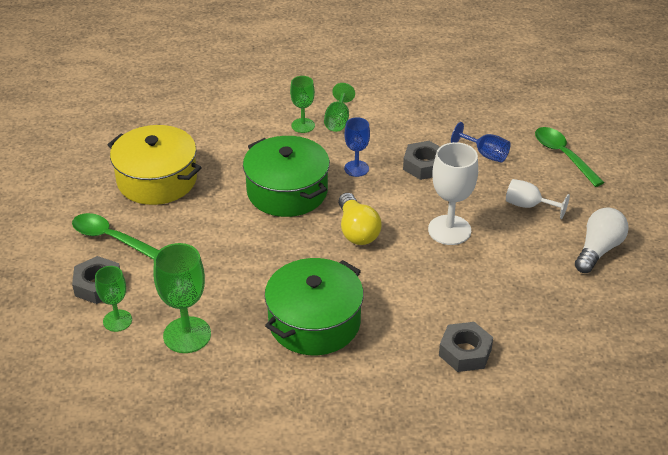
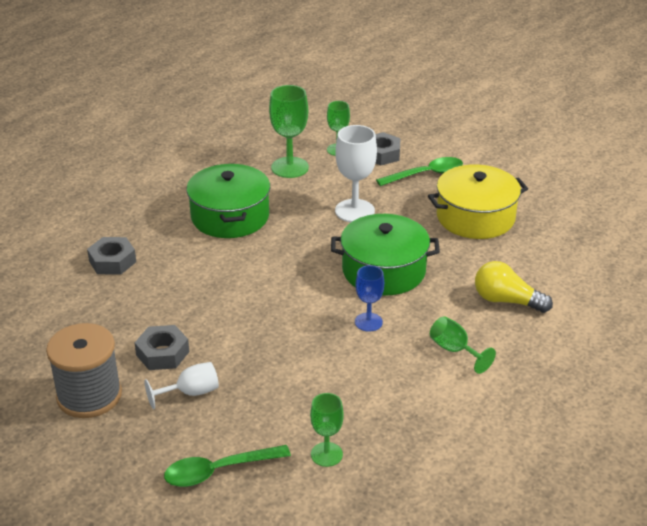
camera: 130 degrees right, 5 degrees down
(303, 125) = (470, 325): green goblet -> green goblet (326, 454)
(357, 231) = (291, 280): yellow light bulb -> yellow light bulb (506, 301)
(424, 165) = (323, 364): grey nut -> grey nut (162, 353)
(449, 230) = (227, 327): white goblet -> white goblet (354, 211)
(485, 154) = (290, 415): blue goblet -> none
(563, 156) = (219, 471): green spoon -> green spoon turned 150 degrees clockwise
(598, 250) = (89, 396): white light bulb -> grey spool

